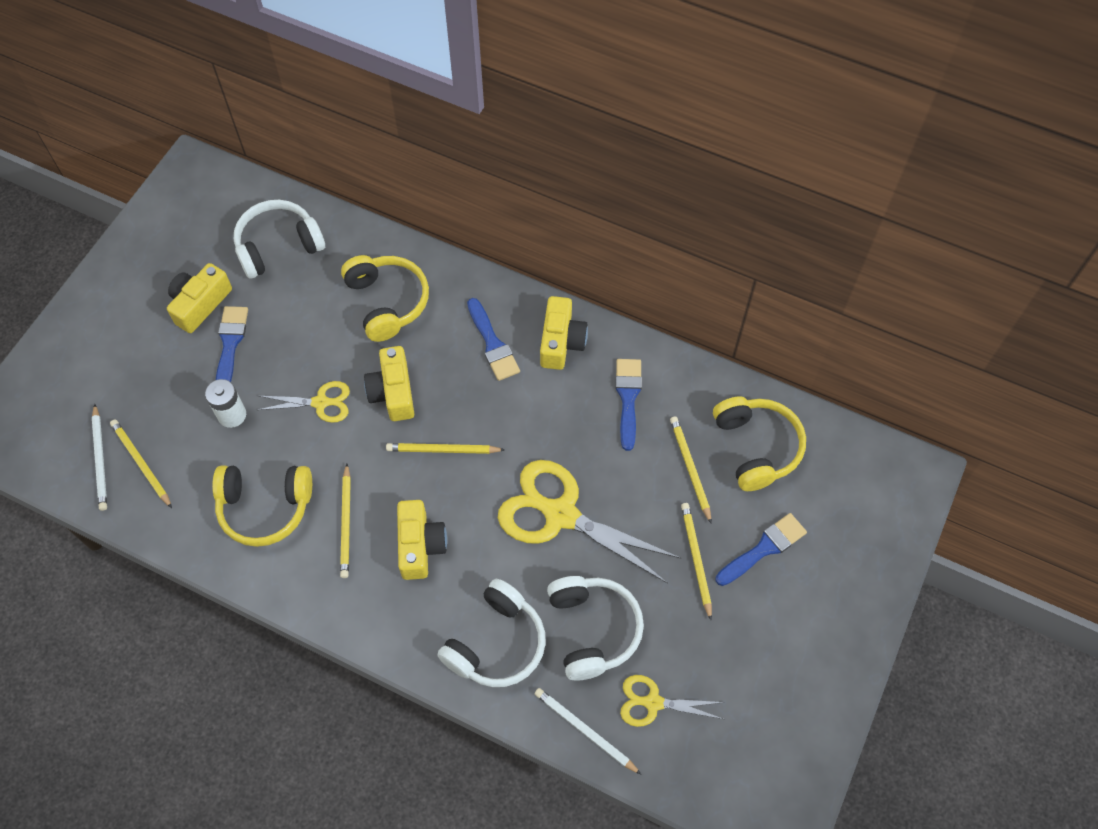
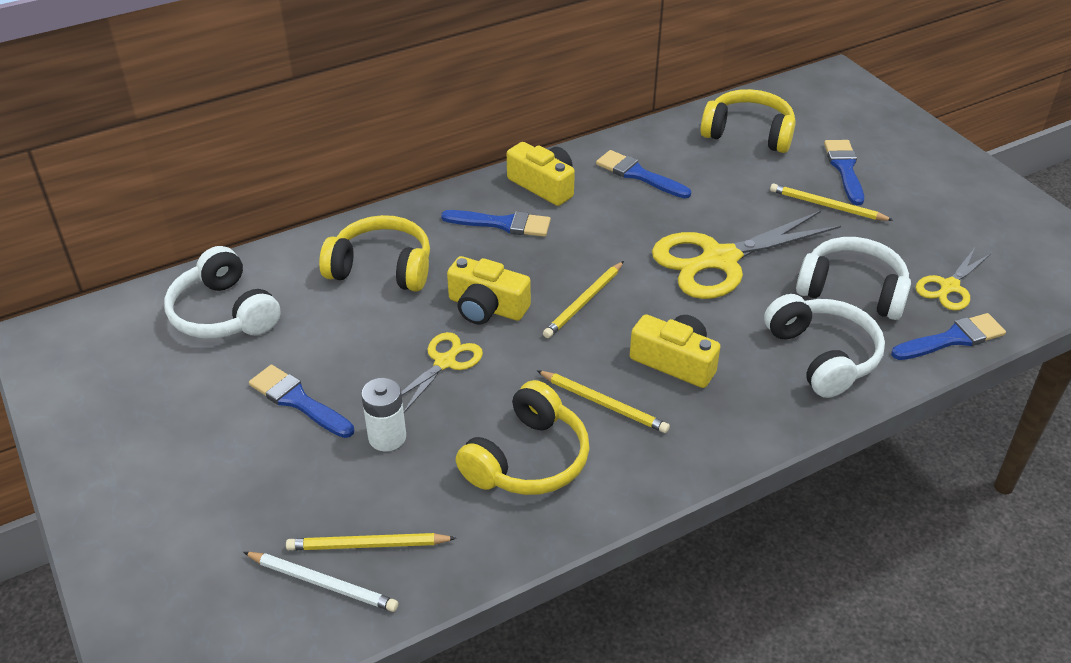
camera: 55 degrees left, 20 degrees down
(200, 304) = (219, 404): yellow camera -> none
(278, 246) = (224, 313): white headphones -> white headphones turned 45 degrees counterclockwise
(584, 731) = (952, 339): white pencil -> blue brush
(690, 468) = (737, 172): yellow pencil -> none

